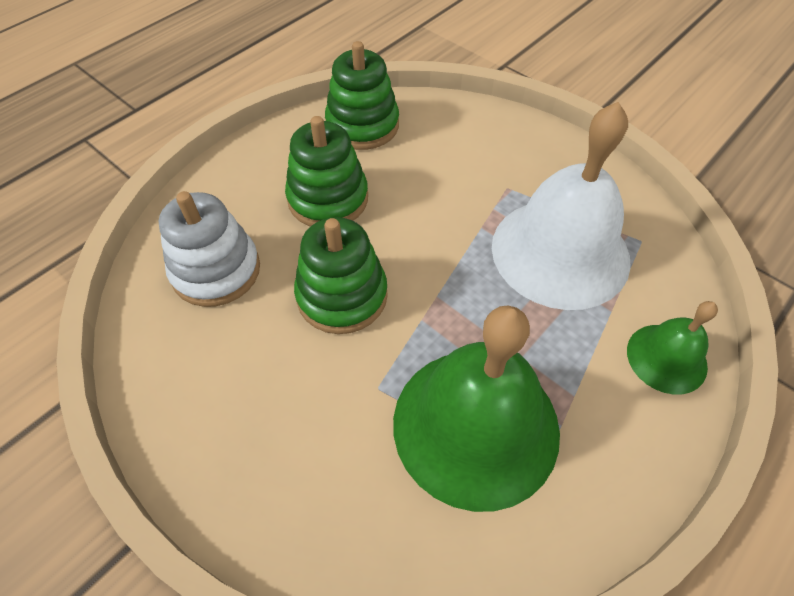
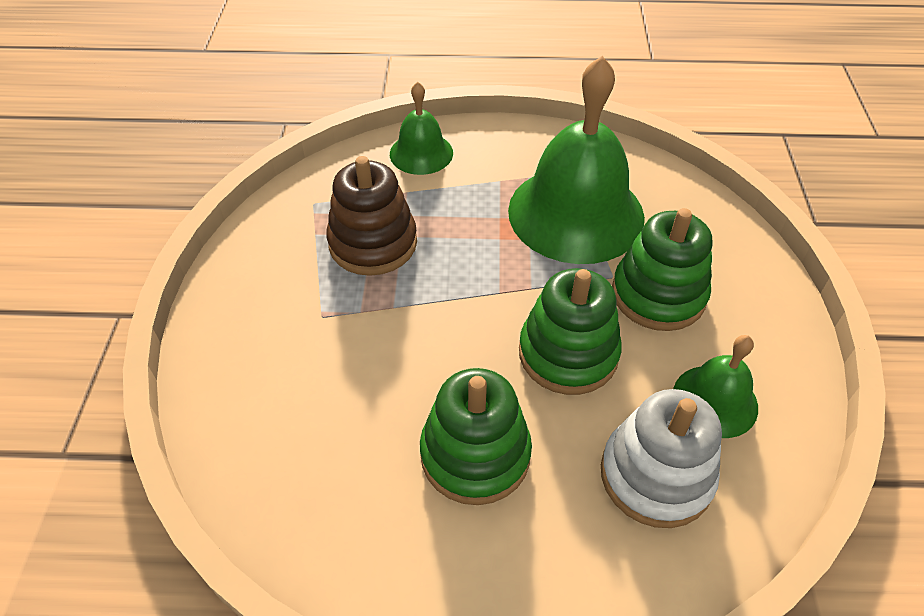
camera: 130 degrees left, 5 degrees down
(213, 351) = (715, 400): none -> green bell
(362, 125) = (326, 515): green stacking toy -> green stacking toy (658, 294)
(560, 252) = (373, 243): white bell -> brown stacking toy

